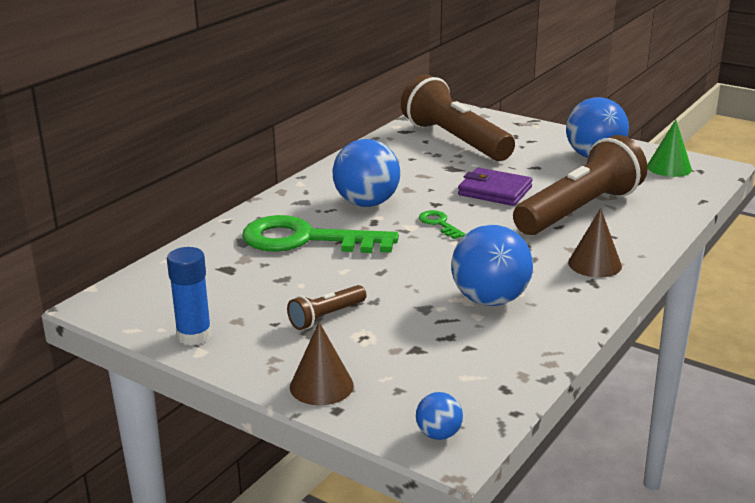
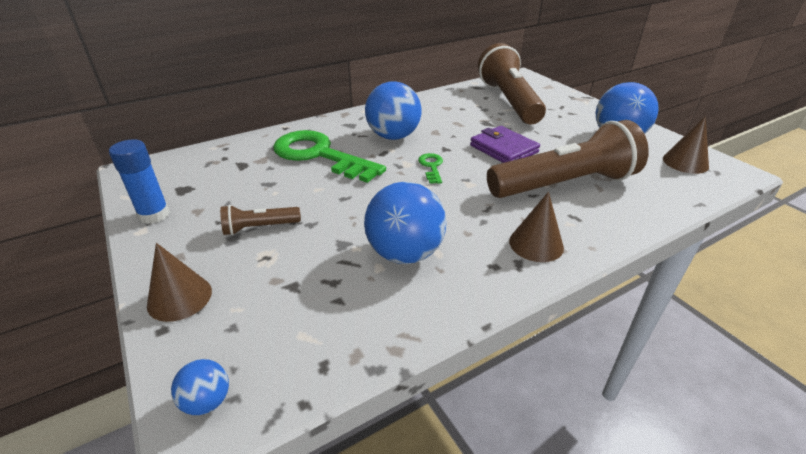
camera: 25 degrees right, 10 degrees up
(669, 168) = (685, 162): green cone -> brown cone

